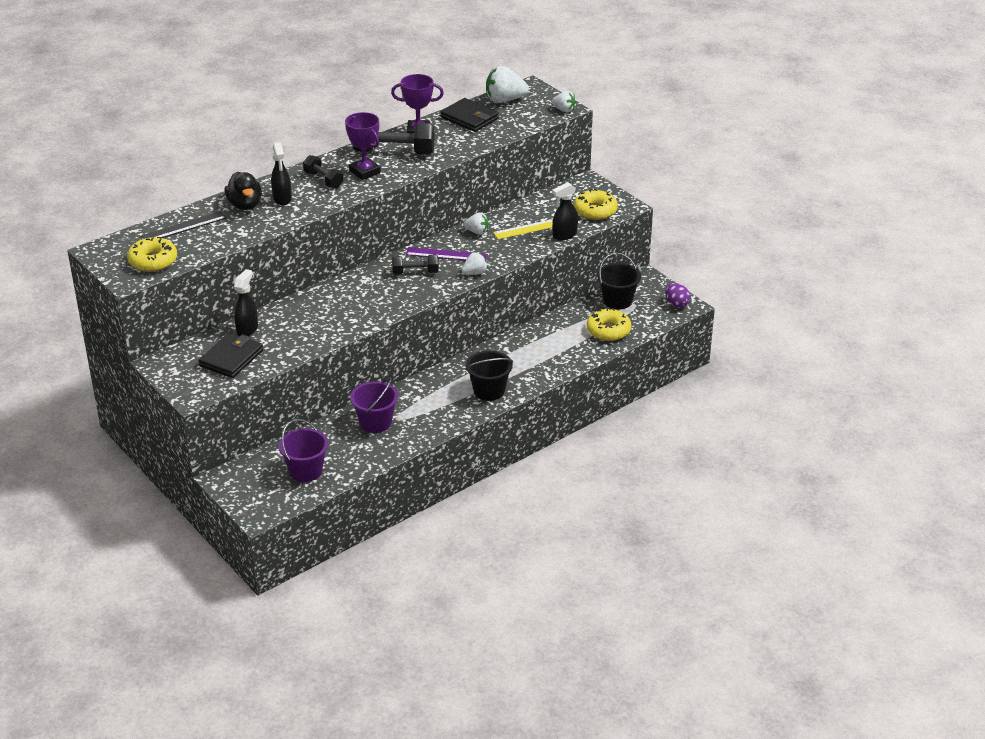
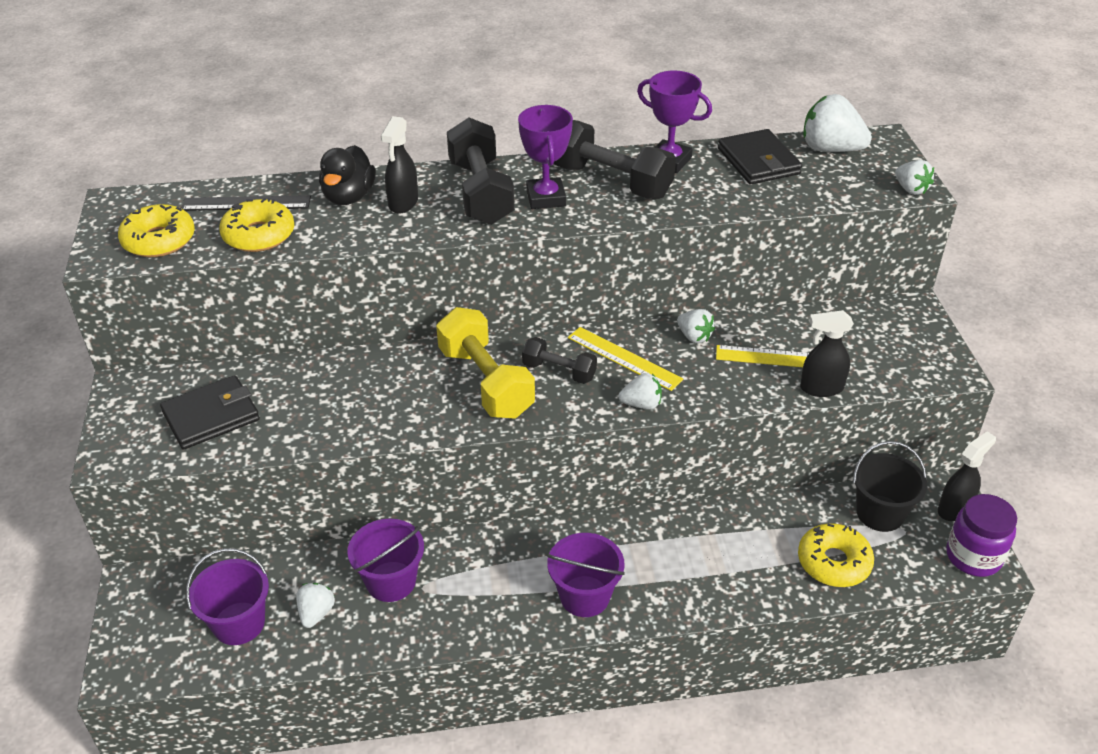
camera: 30 degrees right, 5 degrees up
(247, 329) = (271, 378): black spray bottle -> black spray bottle (954, 509)
(323, 180) = (481, 193): black dumbbell -> black dumbbell, size x1.77
(346, 451) = (316, 613): none -> white strawberry
(378, 291) = (486, 382): none -> yellow dumbbell
(446, 255) = (624, 358): purple ruler -> yellow ruler
(489, 391) = (584, 596): black bucket -> purple bucket
(595, 211) = (896, 363): yellow donut -> yellow donut (259, 235)
(676, 304) = (973, 557): purple egg -> purple jar

